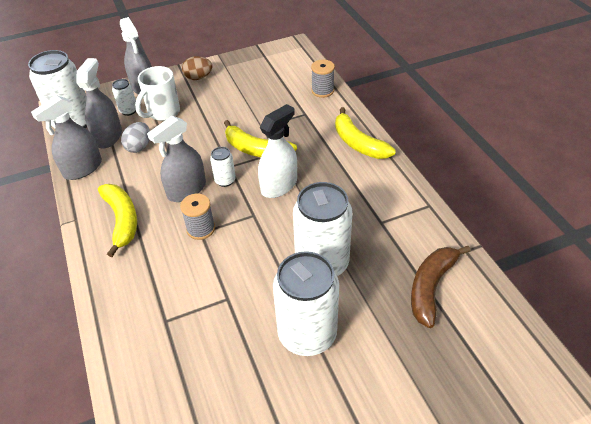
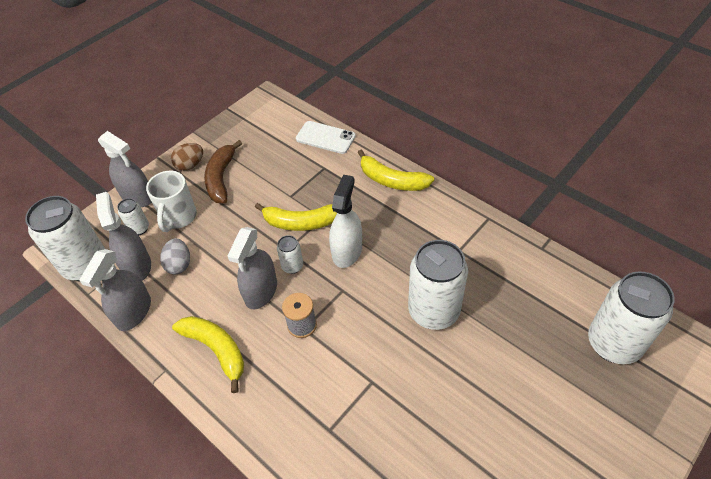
camera: 25 degrees left, 5 degrees up
(307, 334) = (462, 382): white can -> white can (613, 343)
(322, 91) = (325, 137): grey spool -> white phone
(431, 287) = (534, 293): brown banana -> brown banana (221, 178)

